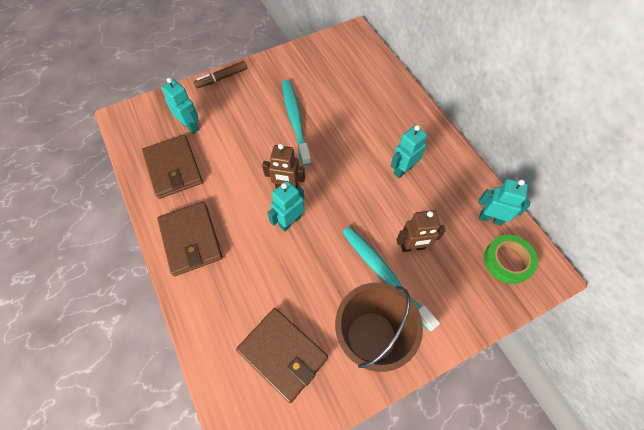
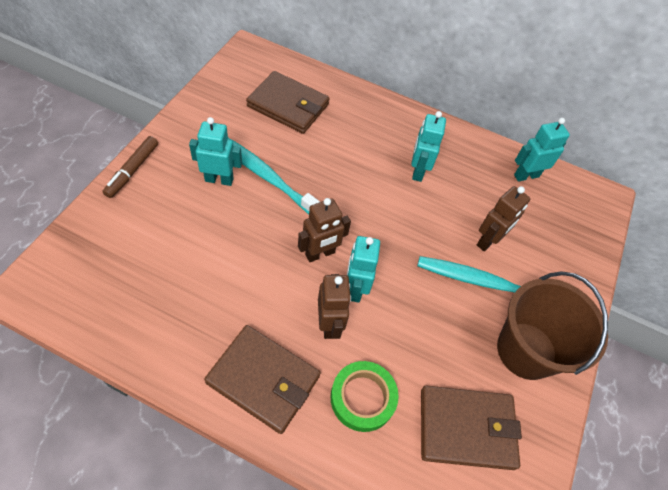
camera: 45 degrees left, 5 degrees down
(173, 168) = (165, 311): brown wallet -> brown wallet (288, 105)
(190, 126) = (142, 248): turquoise robot -> turquoise robot (219, 179)
(255, 233) = (329, 324): none -> brown robot
(508, 261) = (569, 205): green tape -> green tape (363, 398)

